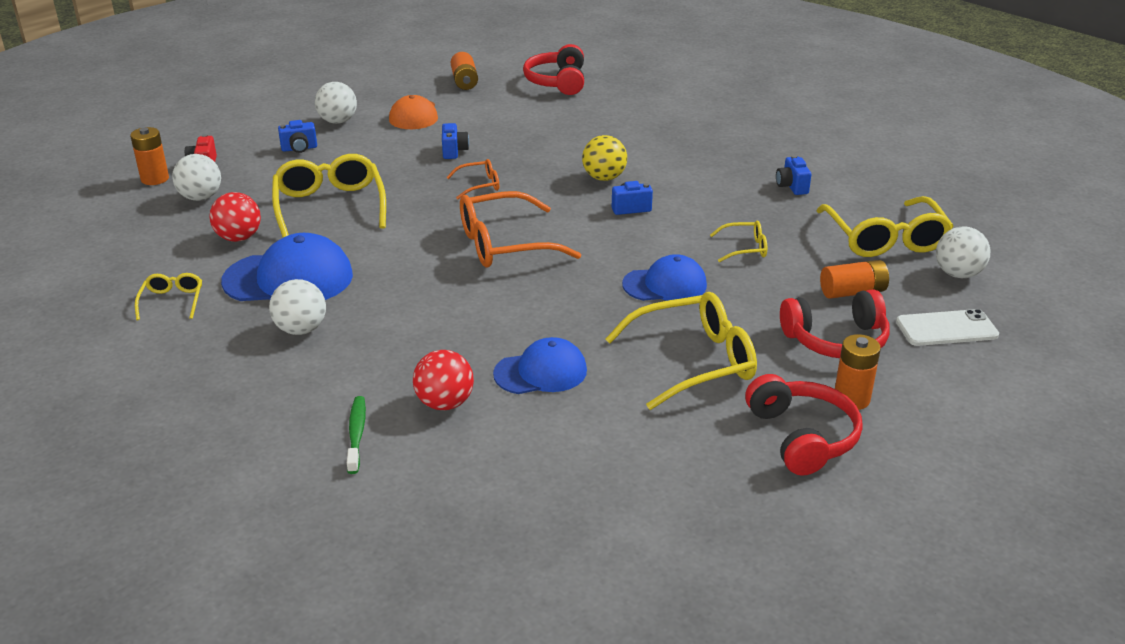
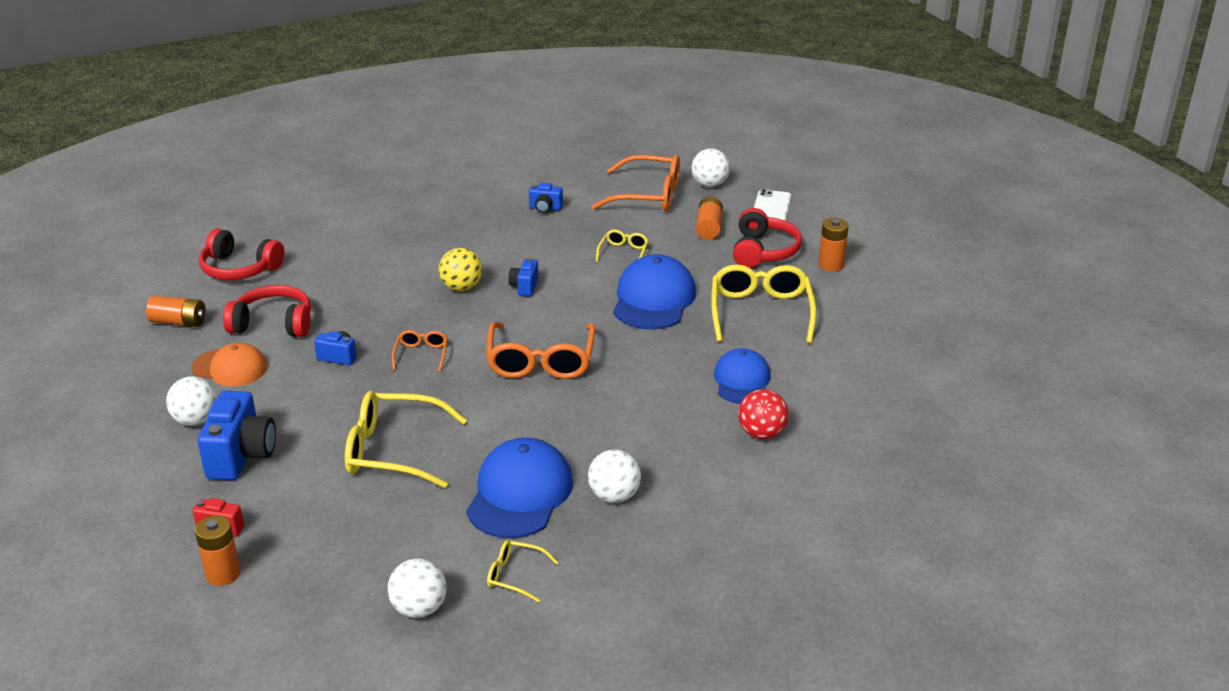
camera: 70 degrees left, 0 degrees up
(201, 197) = (301, 540): white ball -> white ball (419, 609)
(239, 238) = (415, 519): red ball -> none
(299, 149) = (241, 456): blue camera -> blue camera, size x1.93
(356, 434) = (782, 484): green toothbrush -> none
(665, 285) = (653, 299): blue cap -> blue cap, size x1.53
(802, 437) = (863, 294): red headphones -> red headphones (273, 324)
(885, 239) = (648, 195): yellow glasses -> orange glasses

